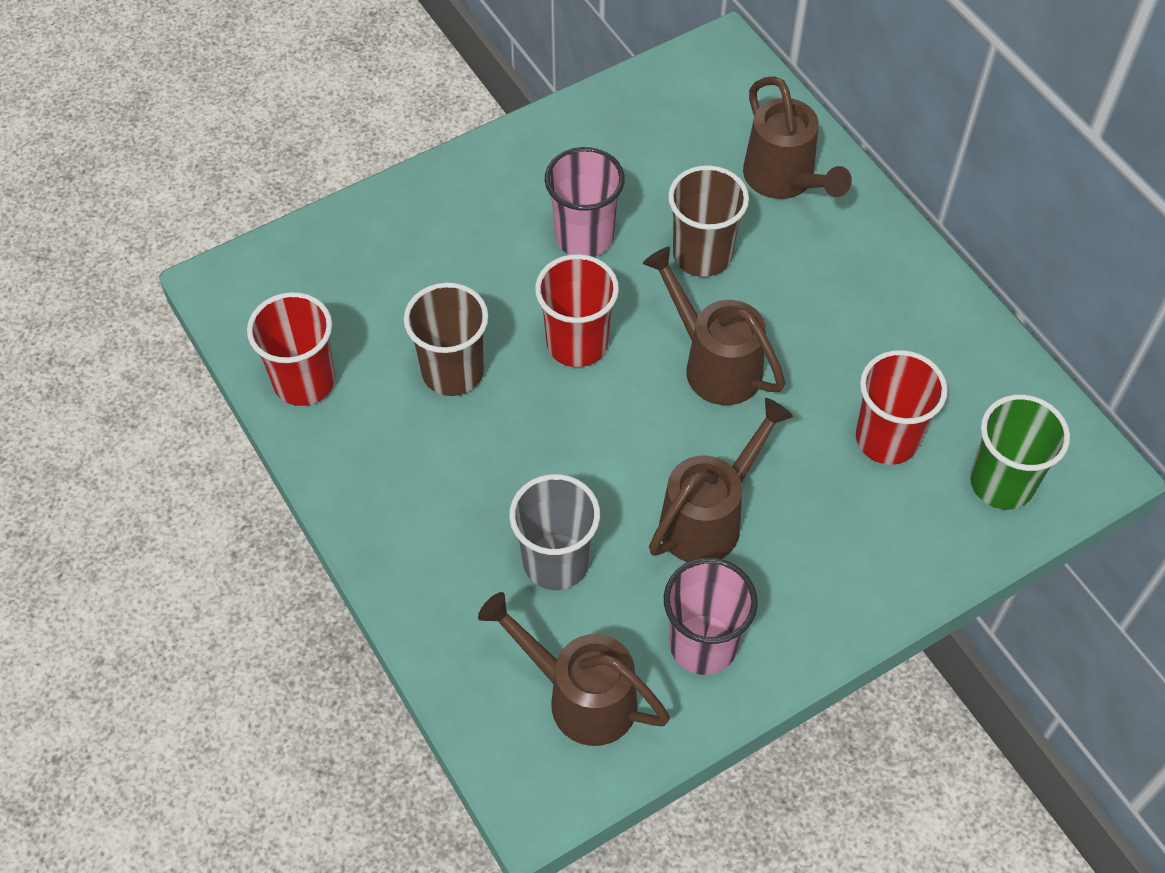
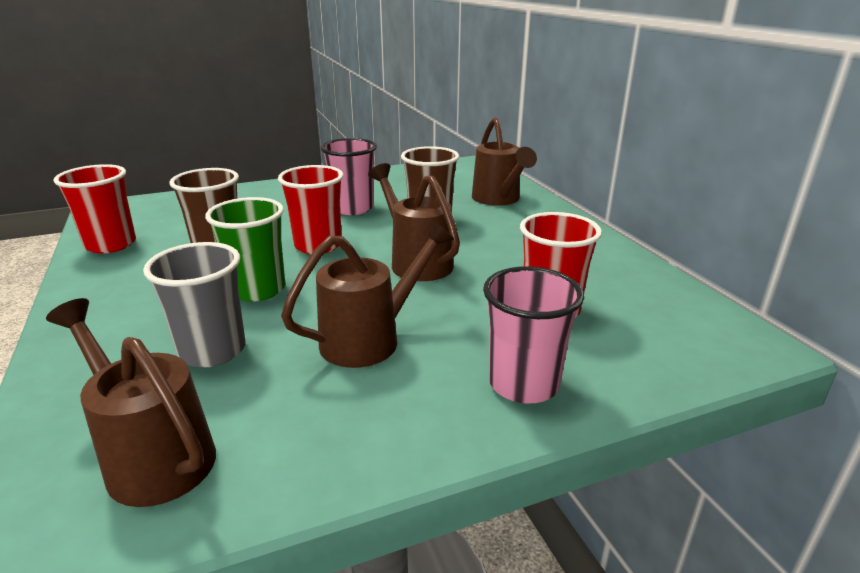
camera: 10 degrees right, 30 degrees down
(703, 644) = (315, 427): pink cup -> pink cup (523, 384)
(1001, 483) = (660, 345): green cup -> green cup (258, 290)

